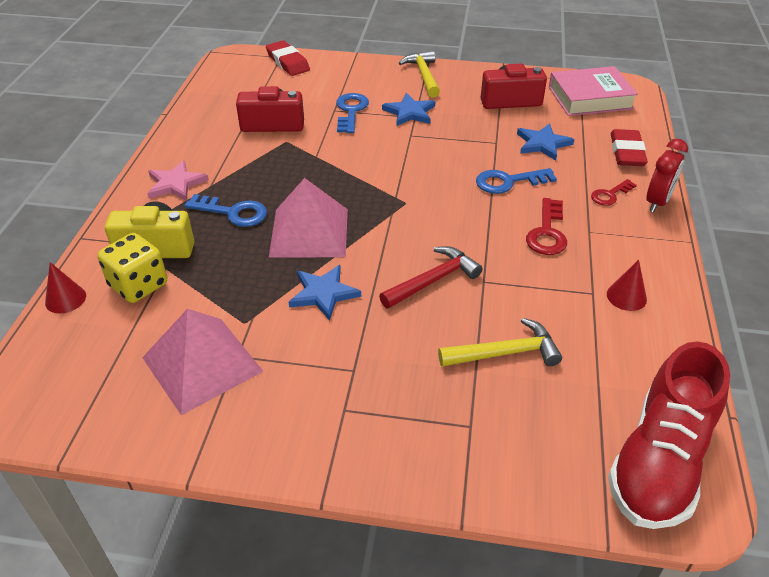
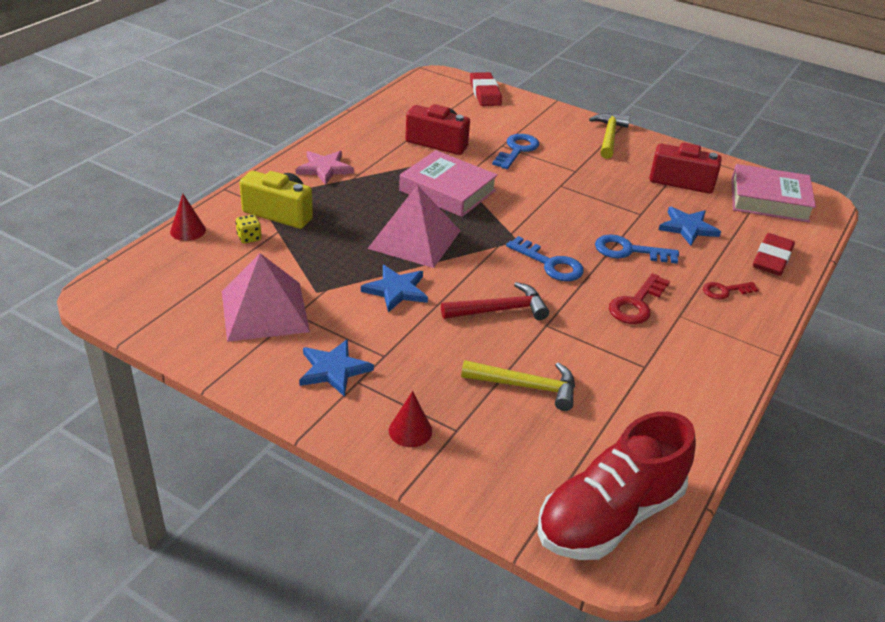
camera: 20 degrees right, 5 degrees down
(138, 285) = (249, 238): yellow dice -> yellow dice, size x0.50
(233, 212) = (359, 205): blue key -> blue key (550, 264)
(311, 171) = (447, 191): none -> pink book
(410, 112) = (573, 166): blue star -> blue star (333, 370)
(626, 296) = (676, 380): red cone -> red cone (410, 430)
(657, 202) = (771, 311): red clock -> none

